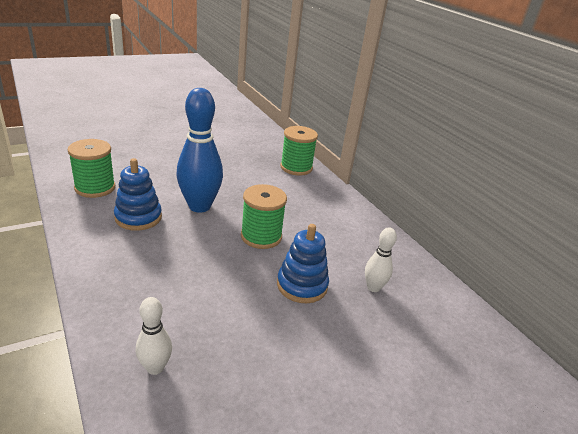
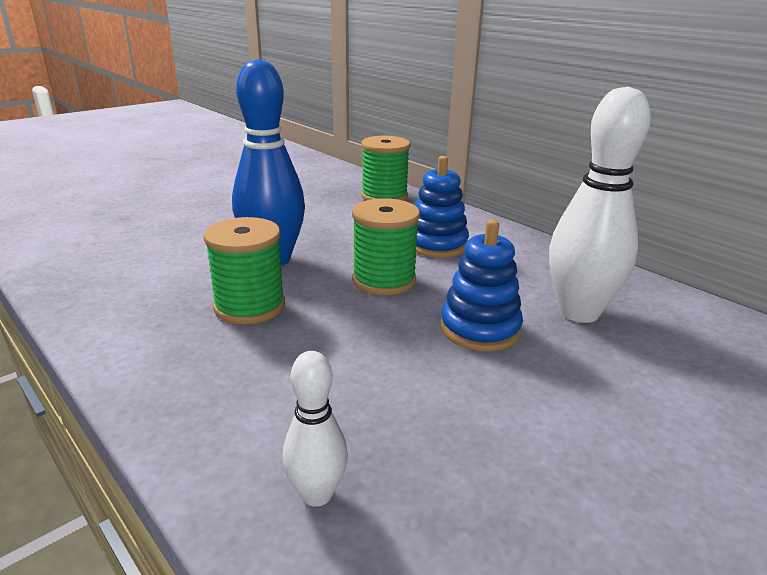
camera: 10 degrees left, 5 degrees down
(95, 188) = (96, 263): green spool -> green spool (249, 306)
(138, 217) = (184, 288): blue stacking toy -> blue stacking toy (436, 244)
(373, 287) = (578, 312): white bowling pin -> white bowling pin, size x1.96

